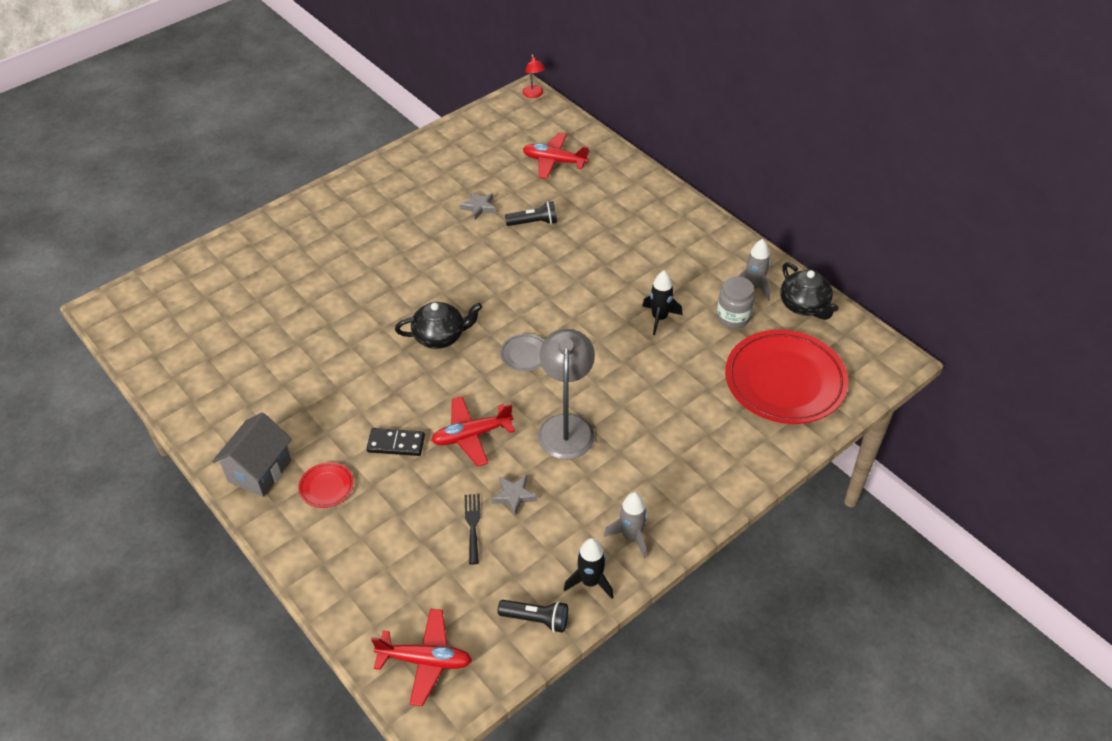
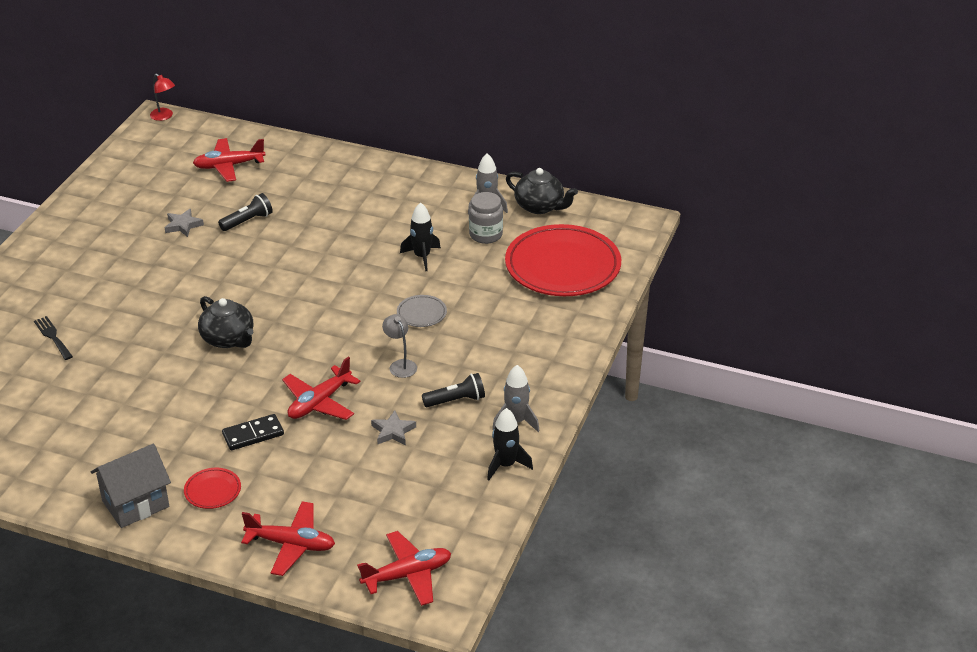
camera: 30 degrees left, 10 degrees down
(260, 471) = (135, 504): grey house -> grey house turned 60 degrees clockwise
(351, 575) = (291, 544): none -> red plane
(440, 336) = (228, 339): black teapot -> black teapot turned 90 degrees clockwise
(472, 525) = (373, 466): black fork -> black fork (52, 336)
(524, 354) = (320, 325): grey plate -> grey plate (421, 313)
(536, 619) = (480, 508): black flashlight -> black flashlight (456, 400)
(566, 426) = (400, 365): grey lamp -> grey lamp, size x0.49

